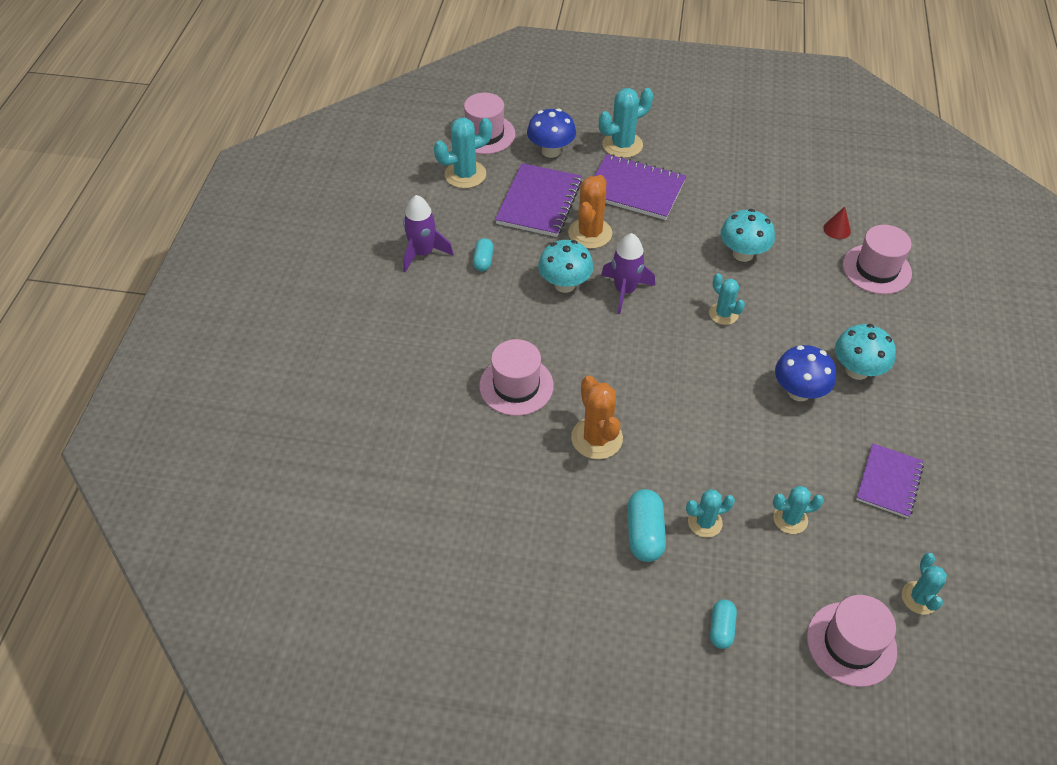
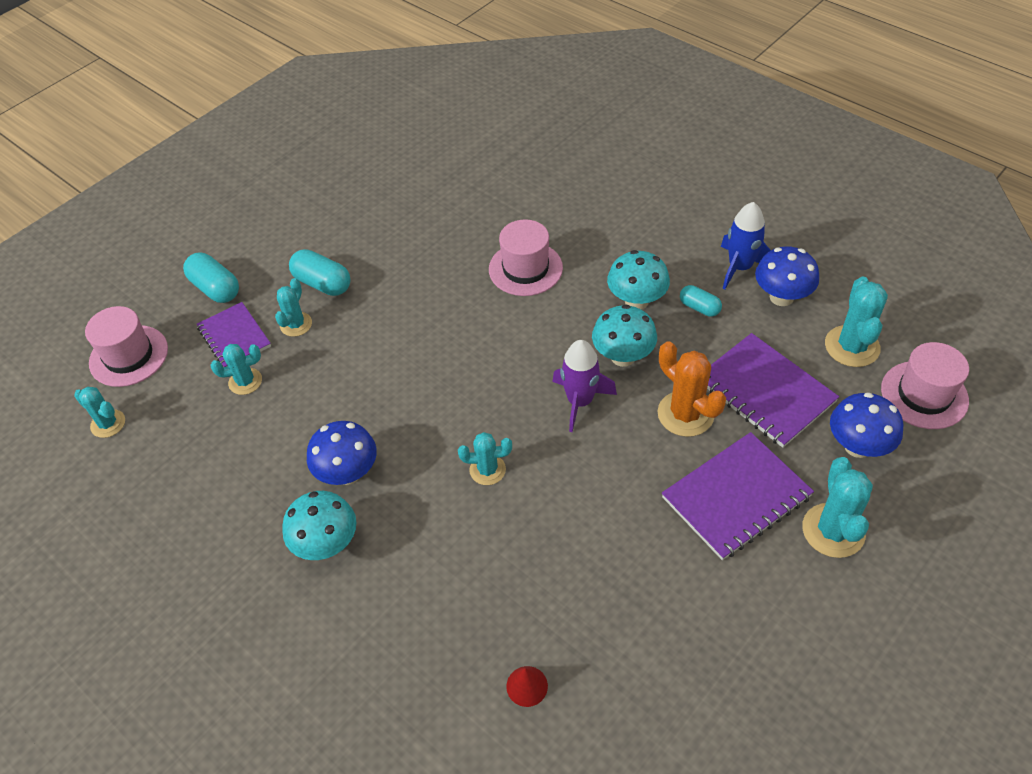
camera: 125 degrees right, 0 degrees up
(423, 253) = (740, 267): purple rocket -> blue rocket
(440, 221) = (781, 297): none -> blue mushroom
(597, 438) = (429, 296): orange cactus -> none
(721, 628) = (215, 288): turquoise capsule -> turquoise capsule, size x1.60
(743, 254) = (558, 545): turquoise mushroom -> turquoise mushroom (636, 301)
(790, 519) = (245, 381): turquoise cactus -> turquoise cactus turned 45 degrees clockwise
(876, 269) = (433, 681): pink hat -> none
(889, 482) = (204, 478): purple notebook -> purple notebook (234, 337)

